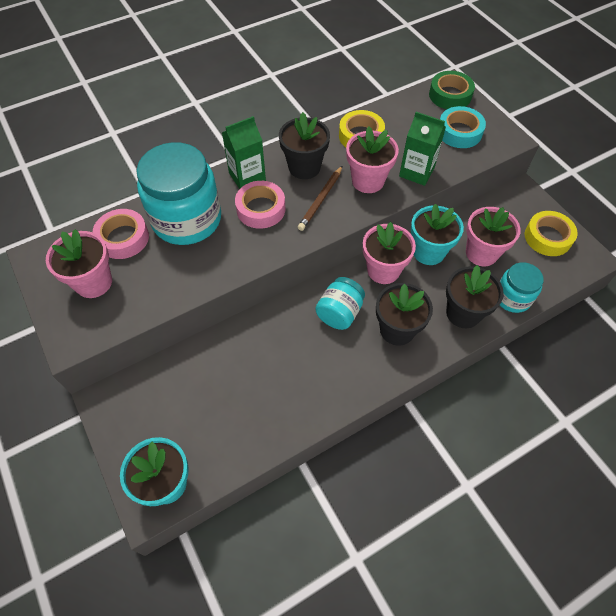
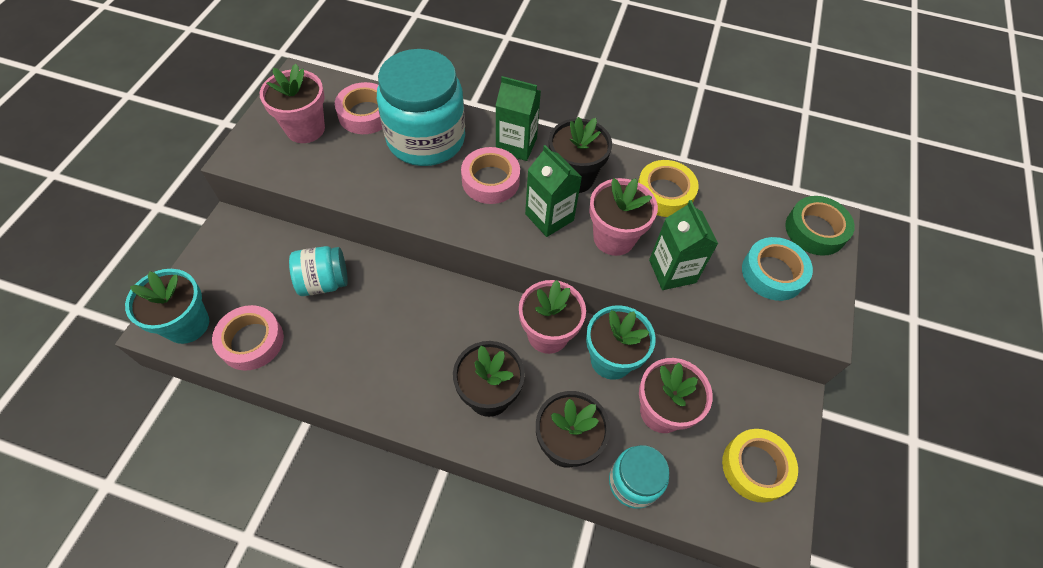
camera: 45 degrees right, 0 degrees up
(225, 446) = (251, 341): none -> pink tape
(321, 200) = (549, 217): brown pencil -> green carton
(339, 313) = (463, 332): turquoise jar -> turquoise jar (324, 282)

